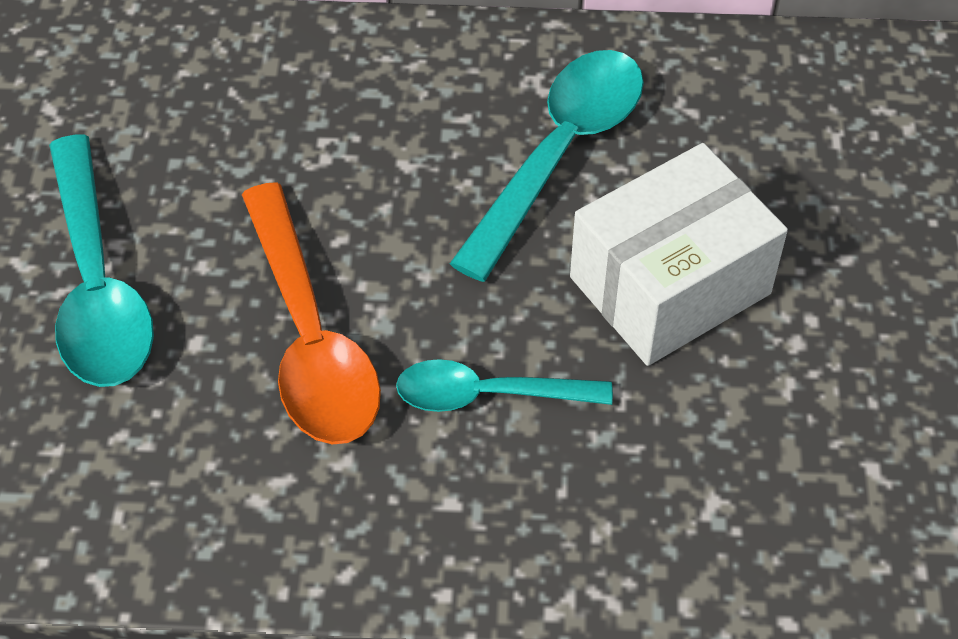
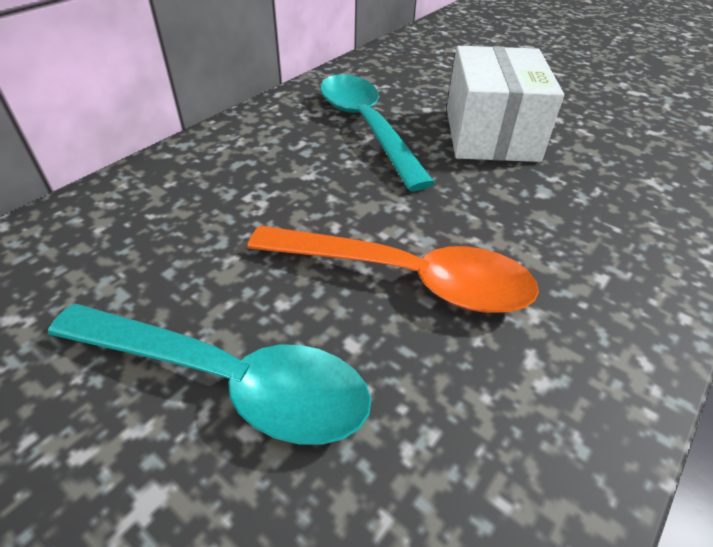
camera: 55 degrees left, 10 degrees down
(489, 395) = (520, 222): turquoise spoon -> none

